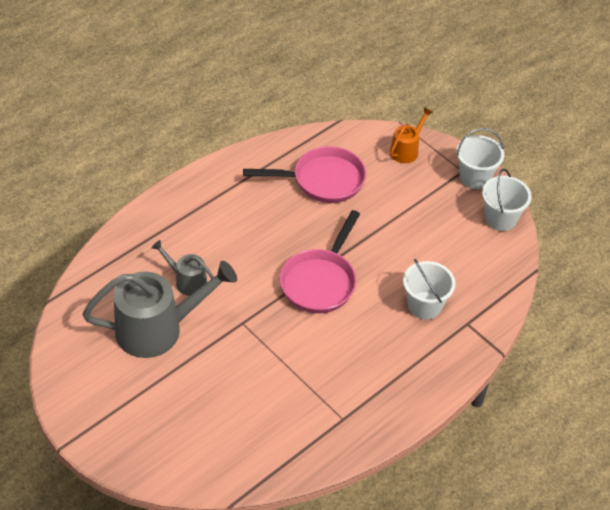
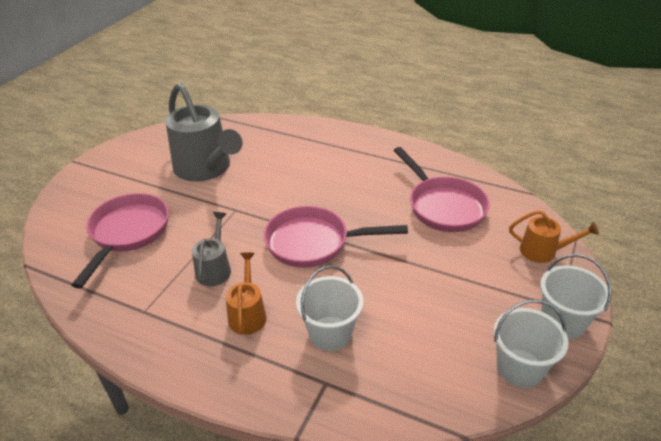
camera: 70 degrees right, 10 degrees down
(187, 281) = (265, 167): grey watering can -> grey watering can (214, 268)
(229, 414) = (127, 233): none -> pink pan
(380, 349) = (248, 314): none -> orange watering can

